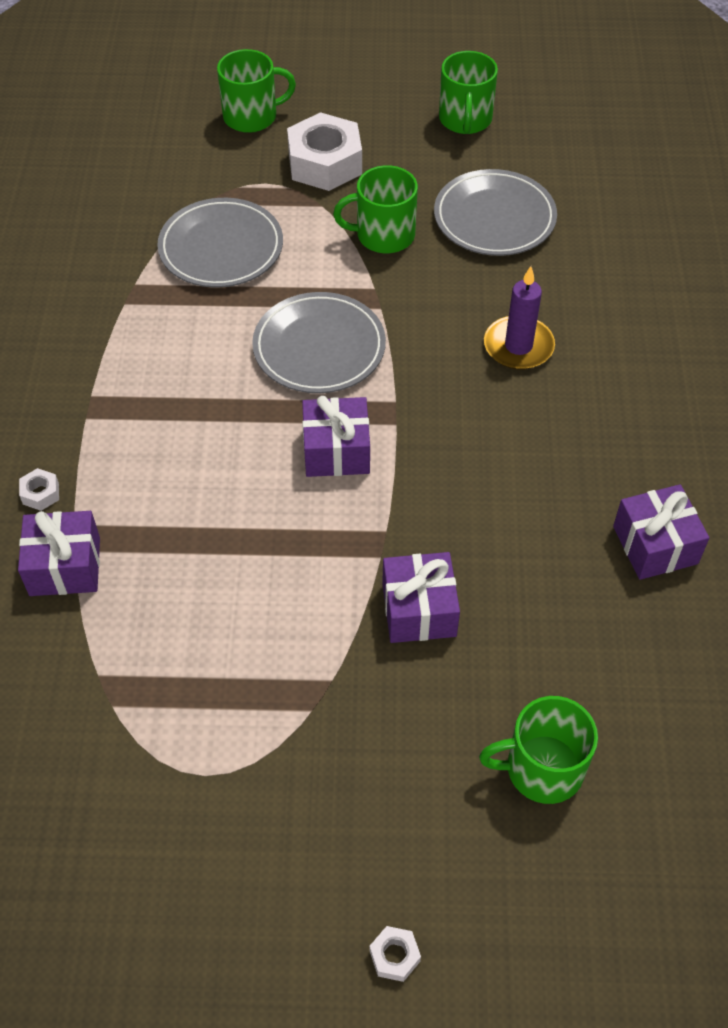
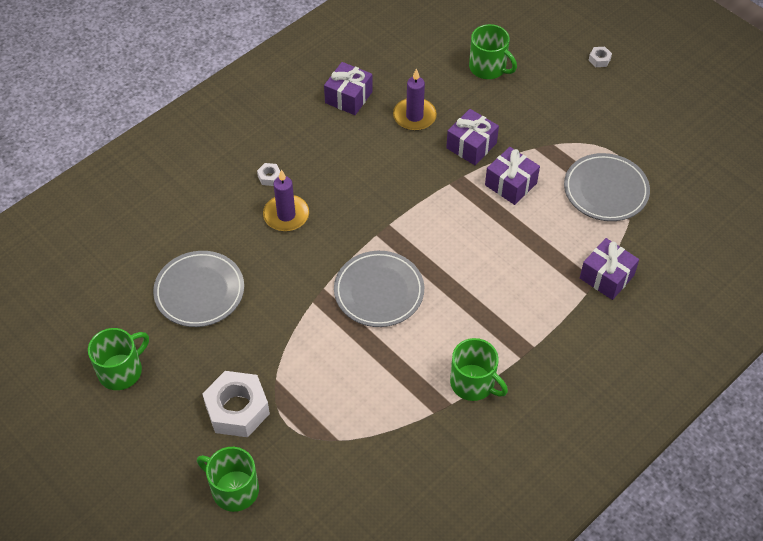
camera: 135 degrees left, 0 degrees up
(41, 493) = (590, 322): white nut -> white nut (269, 177)
(221, 248) = (361, 397): grey plate -> grey plate (605, 190)
(336, 451) = (430, 234): purple gift -> purple gift (510, 184)
(383, 235) = (267, 330): green mug -> green mug (473, 383)
(541, 590) = (414, 116): none -> purple candle

